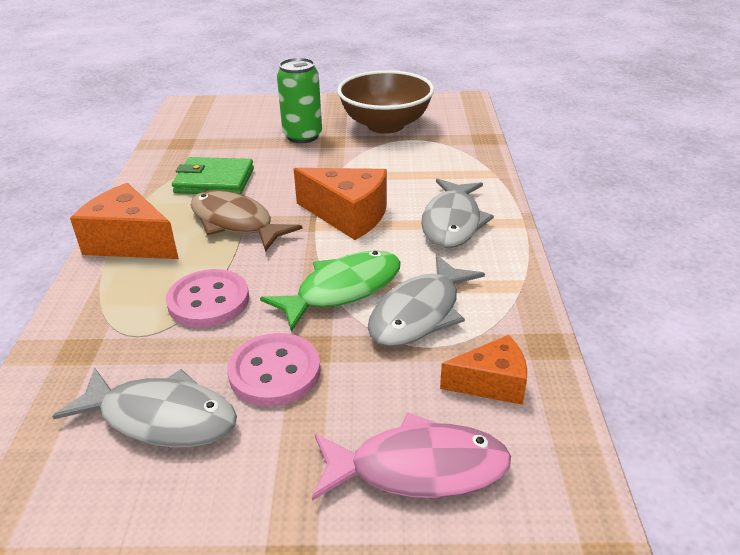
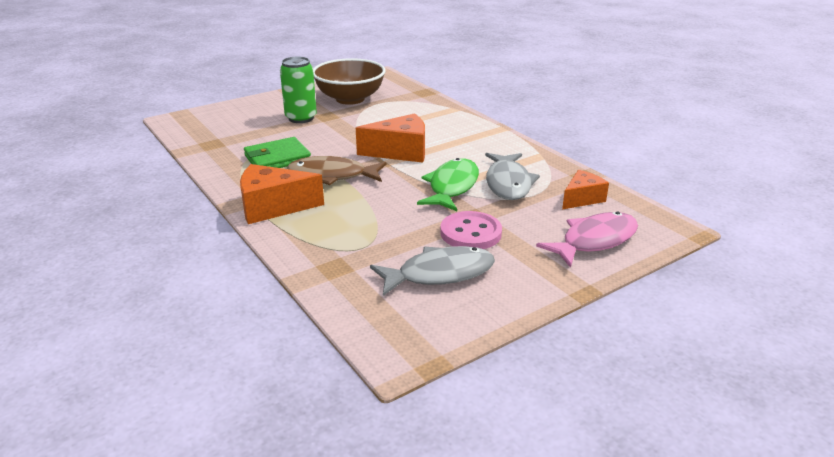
camera: 35 degrees left, 5 degrees down
(208, 301) = (380, 217): pink button -> none
(452, 222) = (466, 138): grey fish -> none

